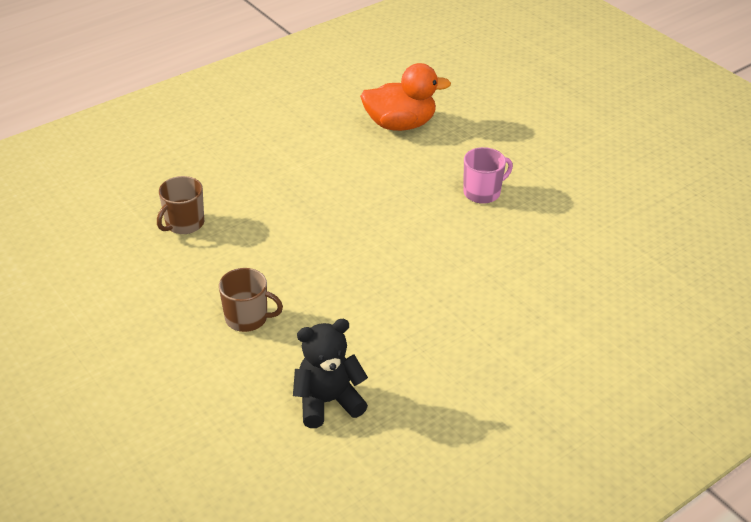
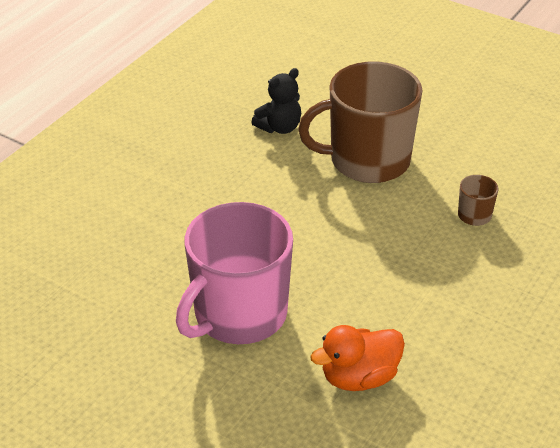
camera: 160 degrees right, 0 degrees up
(247, 318) = (367, 160): brown mug -> brown mug, size x2.49
(482, 192) = (239, 315): pink mug -> pink mug, size x2.49

